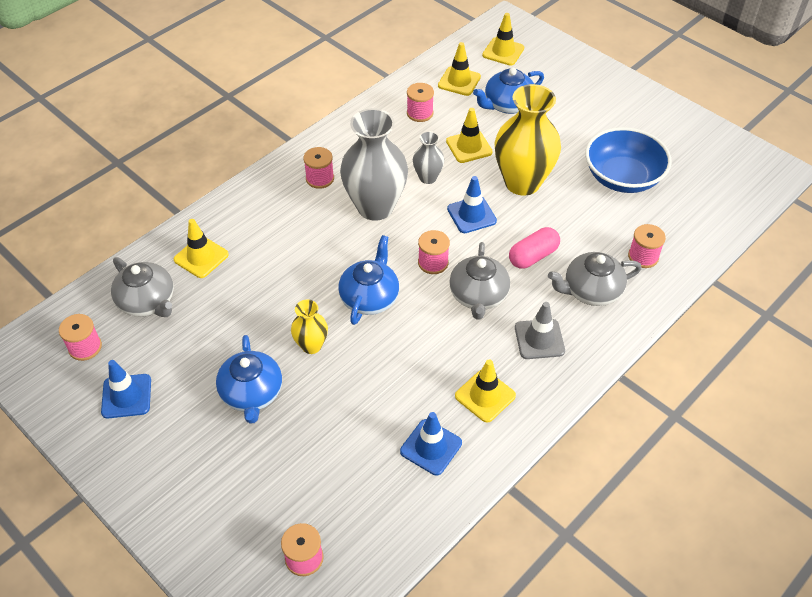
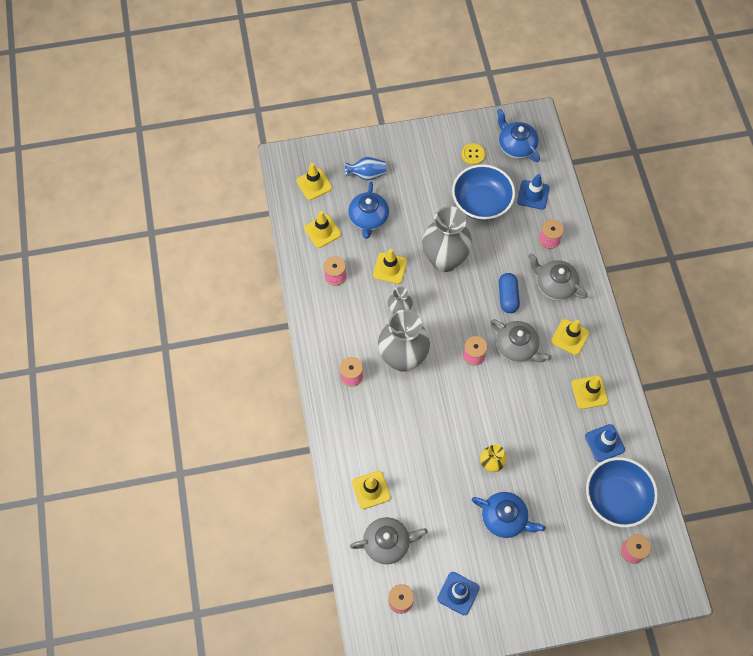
camera: 55 degrees left, 15 degrees up
(366, 499) = (616, 497): none -> blue bowl
(370, 297) = (476, 408): blue teapot -> blue teapot (516, 146)
(471, 215) = (450, 307): blue traffic cone -> blue traffic cone (533, 195)
(522, 182) = (444, 260): yellow vase -> grey vase
(533, 256) = (507, 297): pink capsule -> blue capsule
(539, 339) = (570, 337): grey traffic cone -> yellow traffic cone
(555, 80) = (366, 174): none -> blue vase
(591, 291) = (554, 285): grey teapot -> grey teapot turned 105 degrees clockwise
(670, 143) = (473, 154): none -> yellow button

